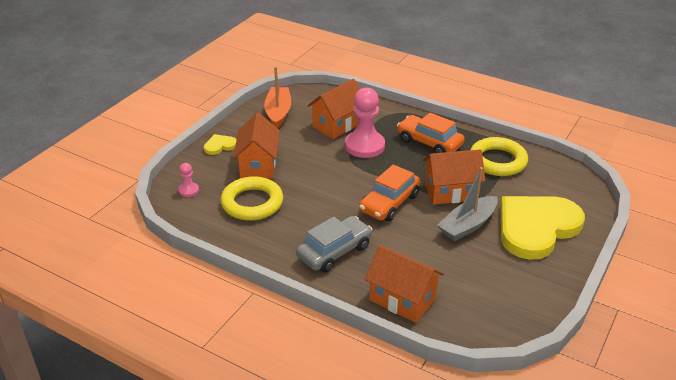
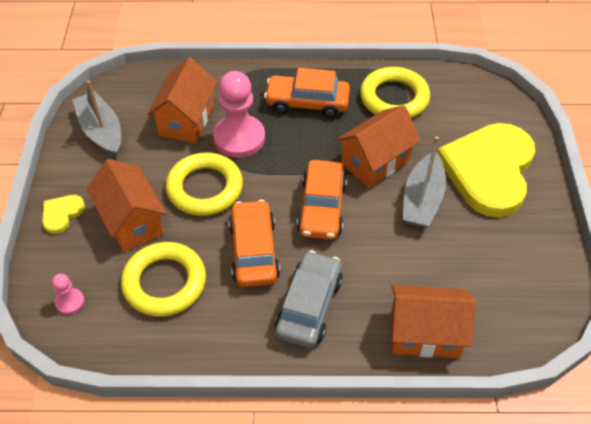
camera: 30 degrees left, 15 degrees up
(278, 112) = (101, 131): orange boat -> grey boat
(319, 164) = (205, 188): none -> yellow ring
(322, 208) = (254, 251): none -> orange car

